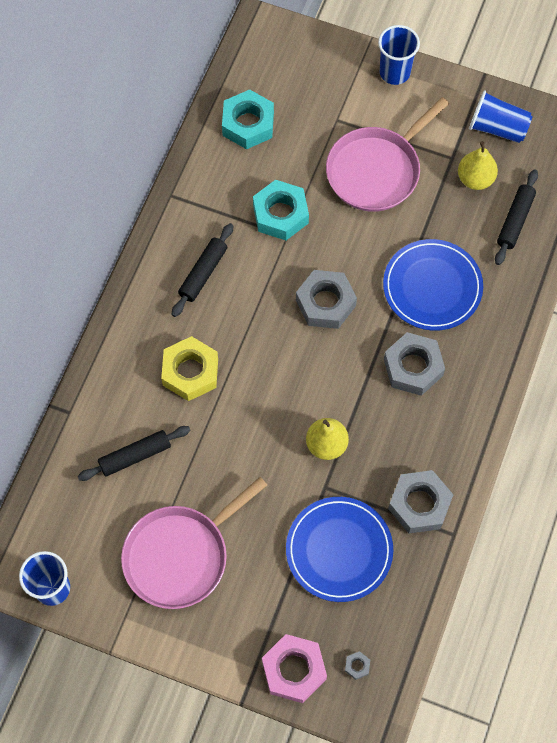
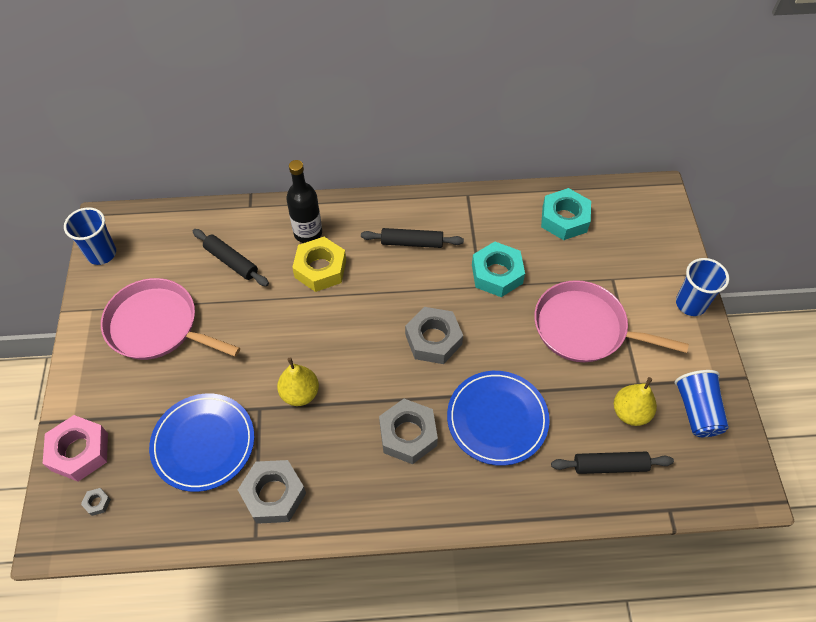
camera: 65 degrees right, 10 degrees down
(137, 367) = (308, 233): none -> black bottle

